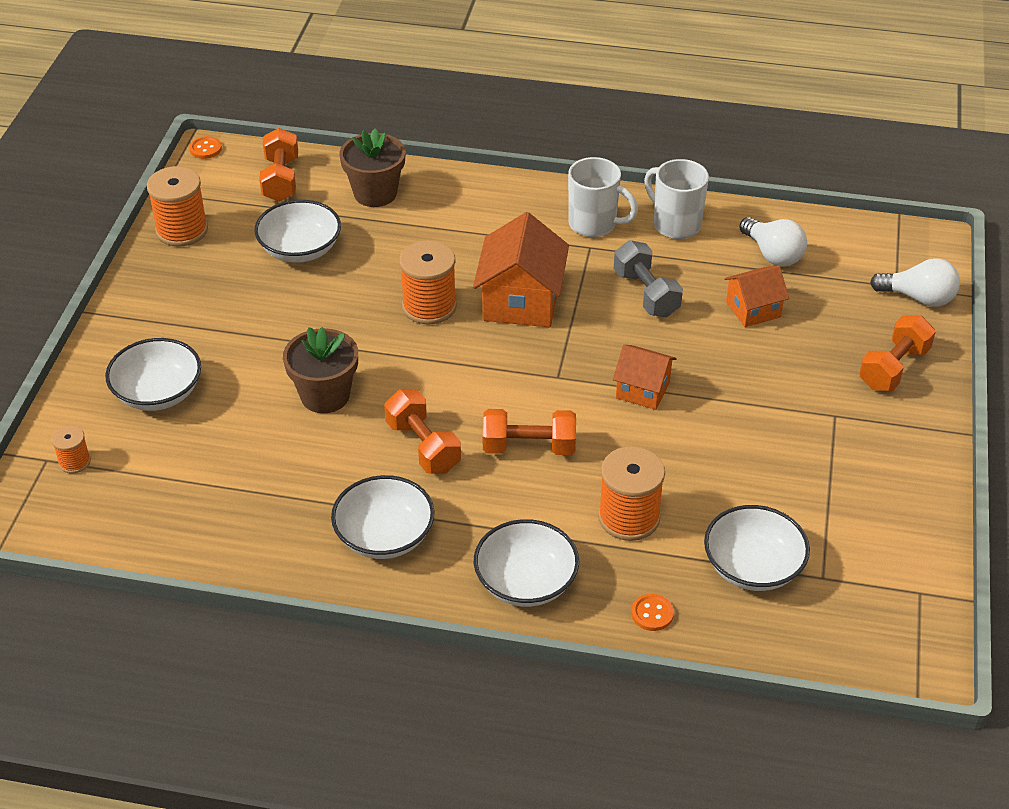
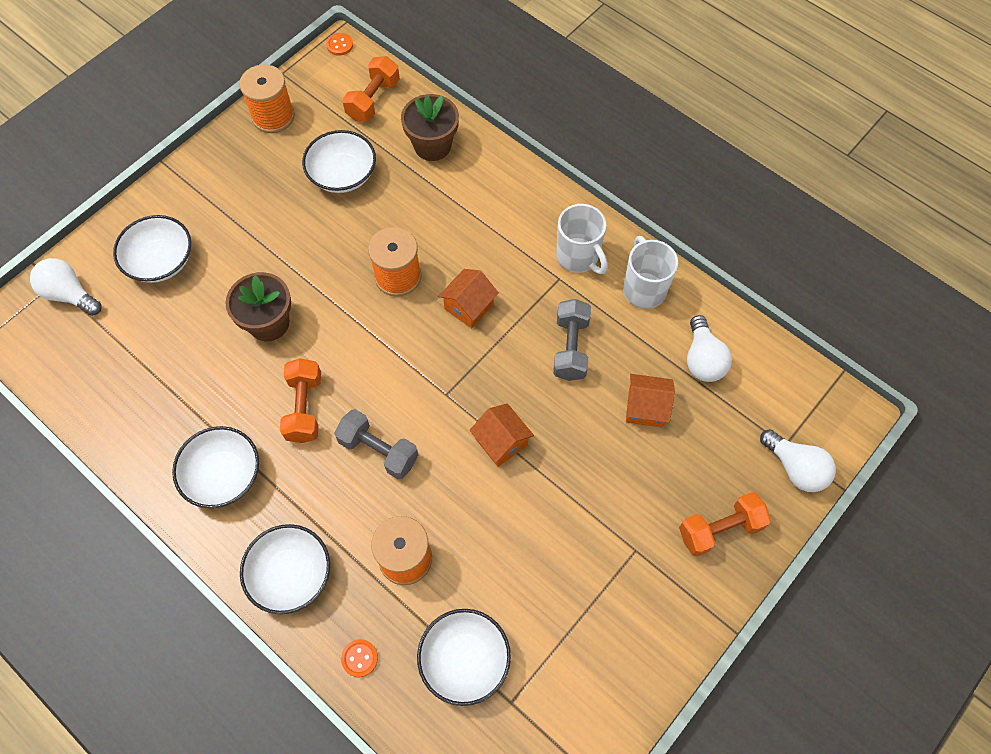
camera: 30 degrees right, 20 degrees up
(74, 462) = (70, 294): orange spool -> white light bulb
(521, 302) = (469, 306): orange house -> orange house, size x0.60
(529, 447) = (378, 450): orange dumbbell -> grey dumbbell

